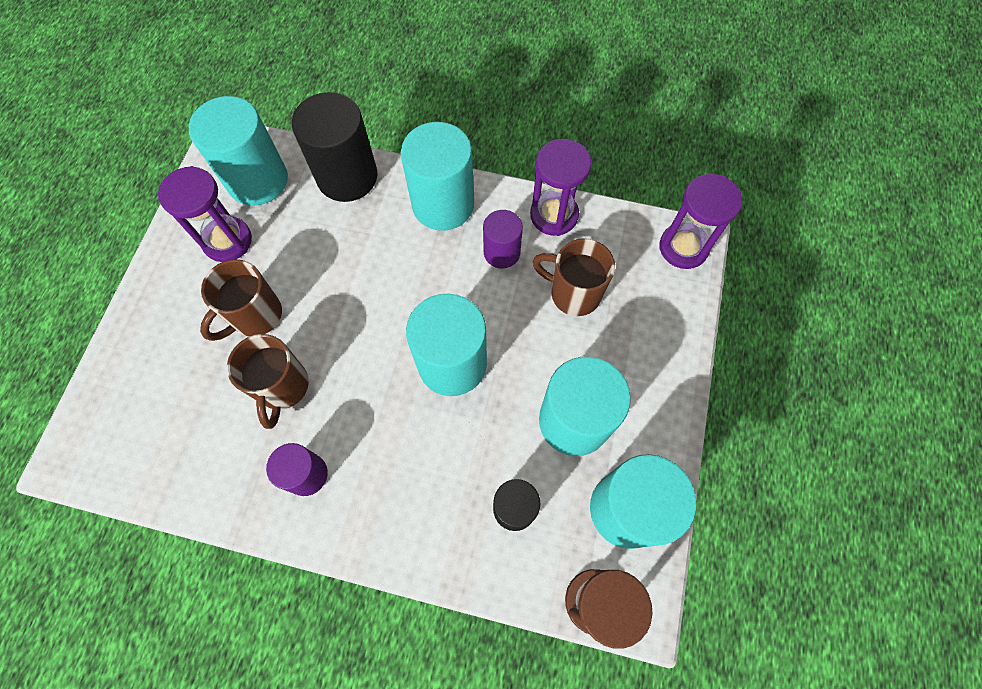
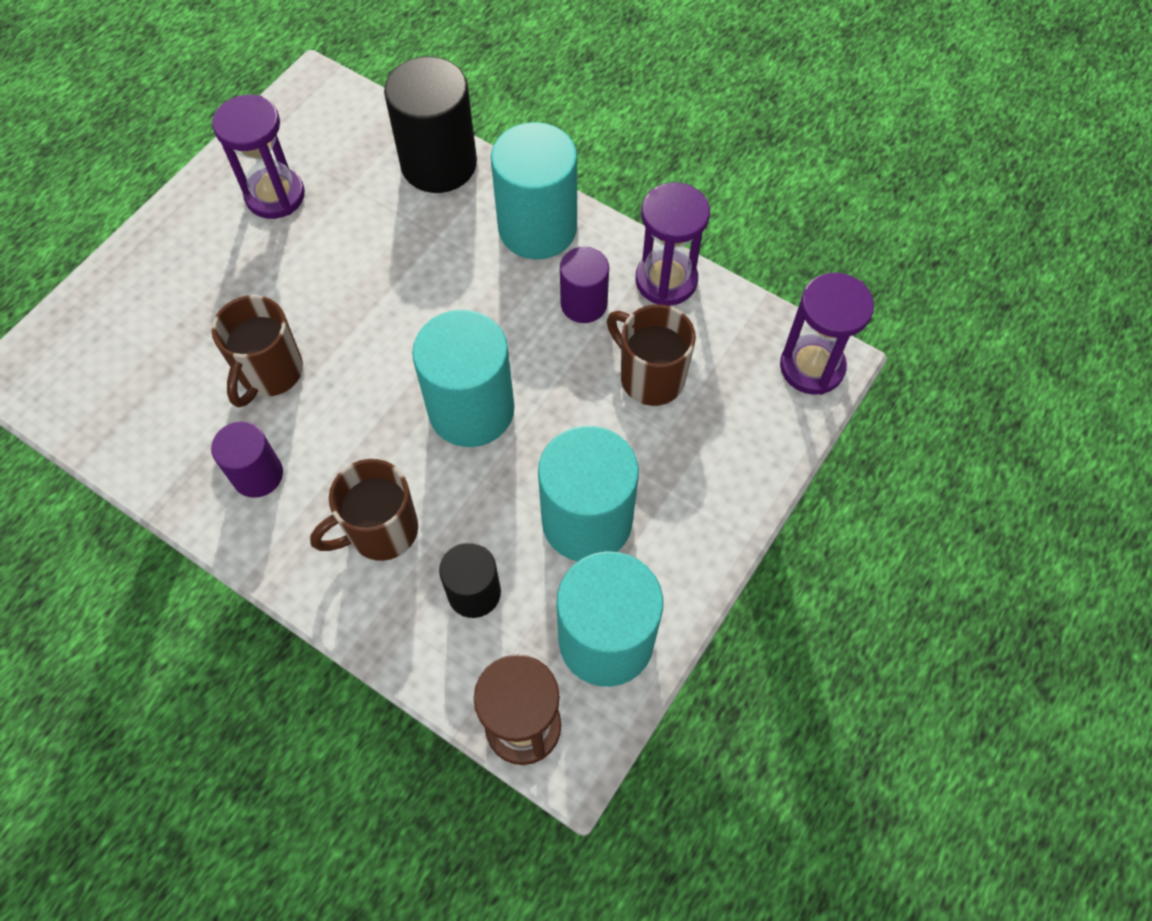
camera: 20 degrees right, 5 degrees down
(255, 316) = (272, 287): brown mug -> brown mug (381, 531)
(257, 180) = (335, 138): turquoise cylinder -> none

